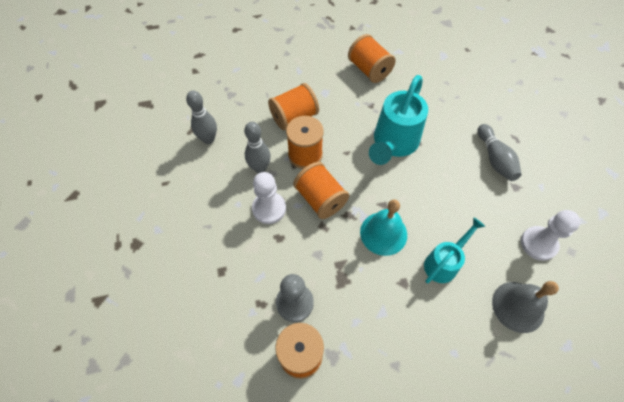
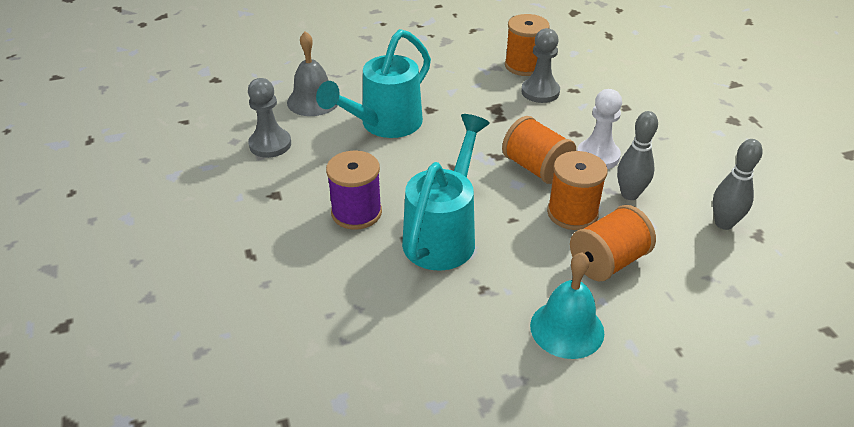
camera: 175 degrees right, 20 degrees down
(369, 70) = (494, 356): orange spool -> none
(383, 233) = (453, 143): turquoise bell -> turquoise bell (567, 329)
(444, 263) = (384, 125): turquoise watering can -> turquoise watering can, size x1.66
(453, 166) = (356, 212): none -> purple spool
(495, 159) = (293, 224): grey bowling pin -> none
(538, 244) = (270, 144): white pawn -> grey pawn

